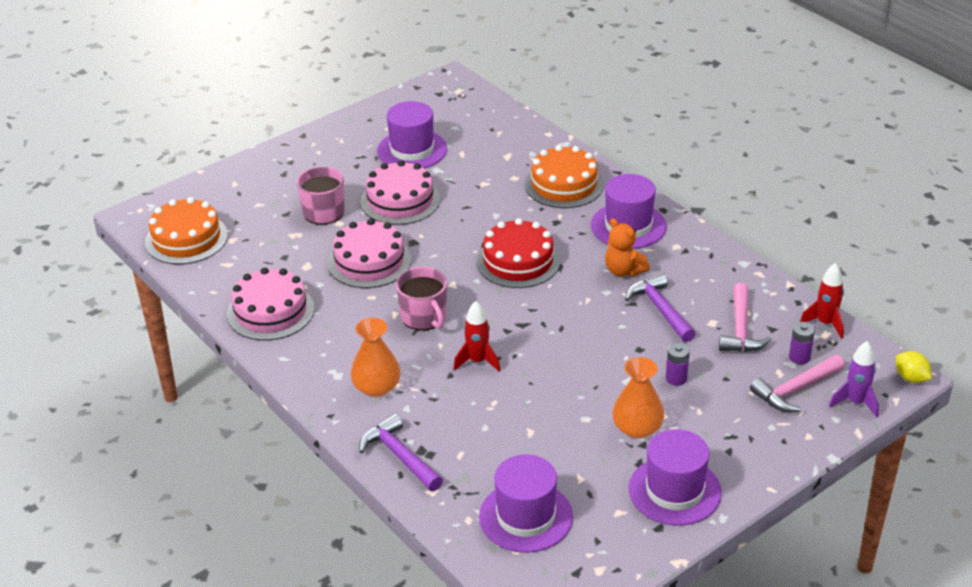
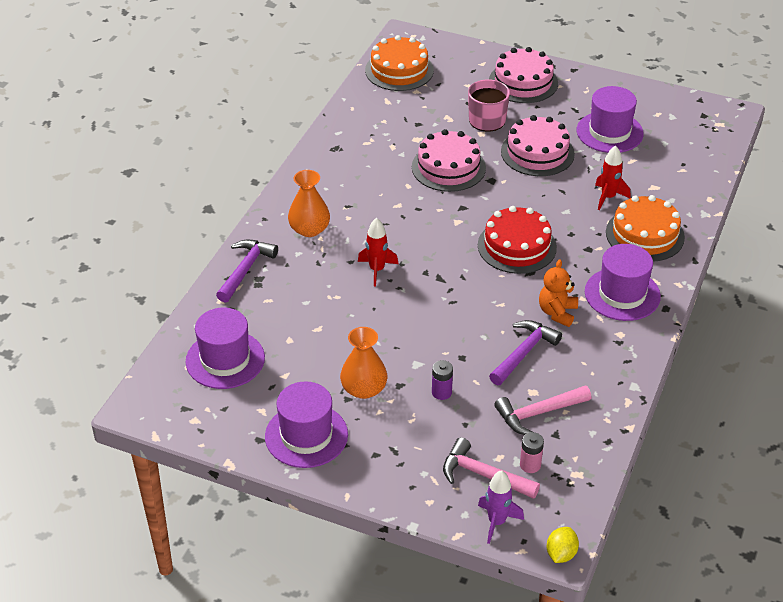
camera: 60 degrees right, 5 degrees up
(270, 311) = (352, 144): pink cake -> pink cake (523, 82)
(424, 317) = (406, 222): pink mug -> none
(799, 357) = (530, 465): purple battery -> pink battery
(825, 323) = (592, 469): red rocket -> red rocket (608, 197)

